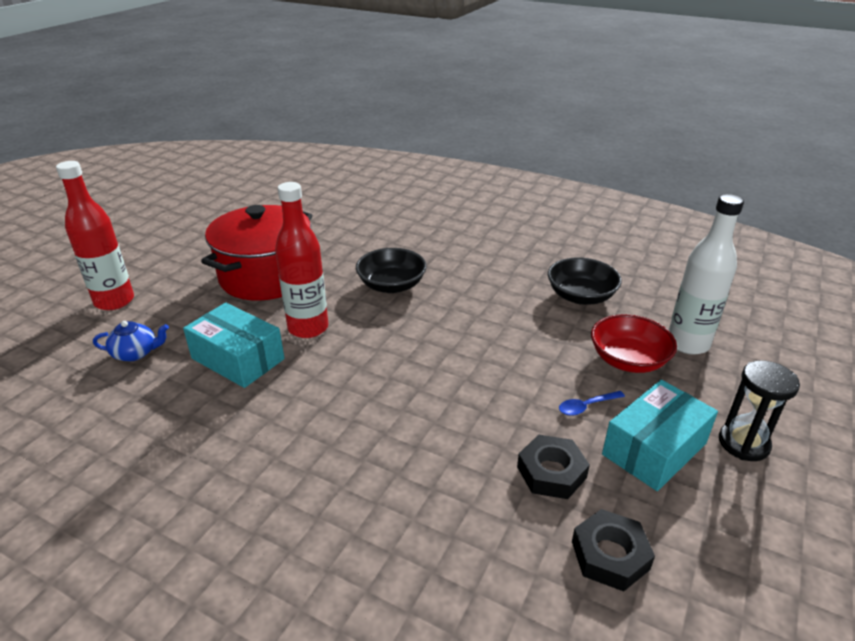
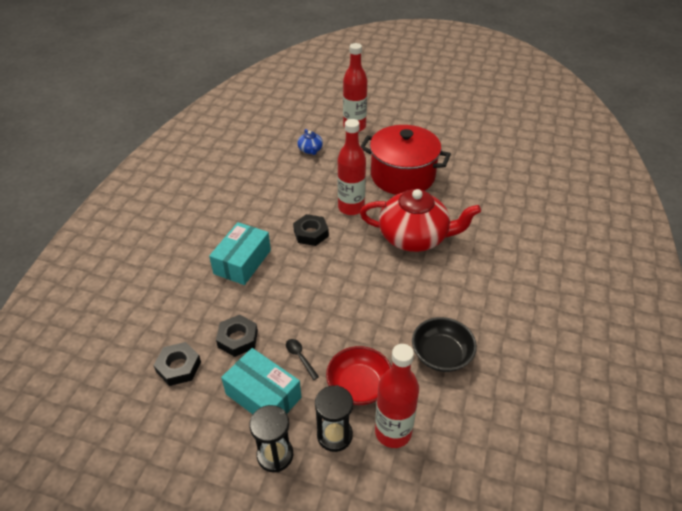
camera: 80 degrees right, 10 degrees up
(238, 359) = (314, 187): turquoise box -> turquoise box (242, 262)
(345, 373) = (311, 233): none -> black nut
(391, 285) = (414, 237): black bowl -> red teapot
(586, 406) = (300, 357): blue spoon -> black spoon
(687, 343) = (393, 432): white bottle -> red bottle
(702, 388) = (334, 435): none -> black hourglass

